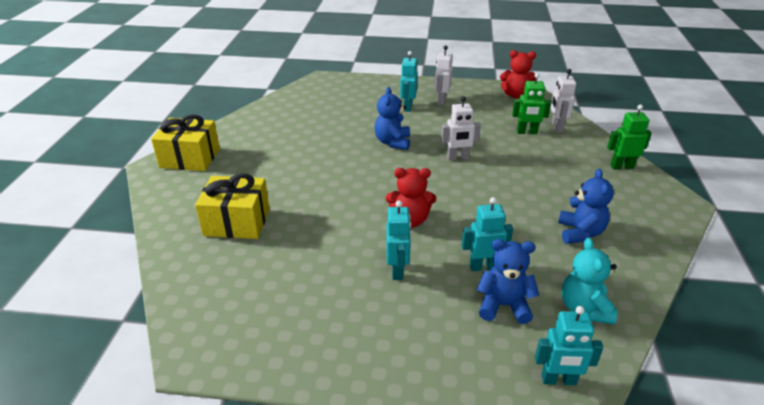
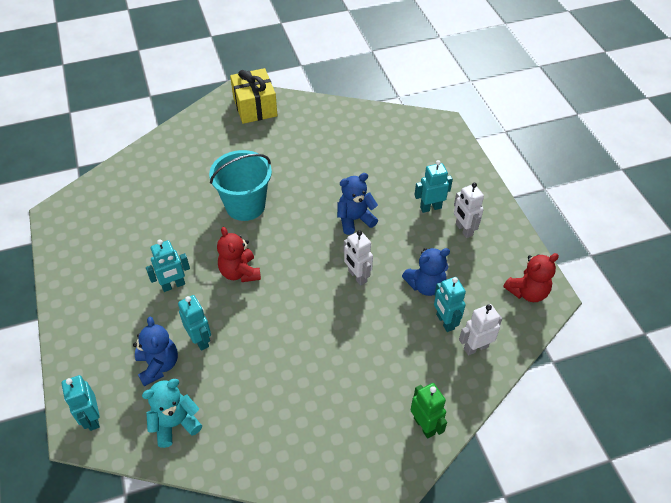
camera: 65 degrees right, 15 degrees up
(237, 222) = (189, 171): yellow gift -> none
(323, 196) = (245, 205): none -> turquoise bucket
(441, 101) = (463, 230): white robot -> white robot turned 105 degrees counterclockwise
(516, 95) = (527, 292): red teddy bear -> red teddy bear turned 105 degrees counterclockwise
(527, 132) = (444, 322): green robot -> turquoise robot
(580, 233) = (280, 404): blue teddy bear -> blue teddy bear (425, 285)

